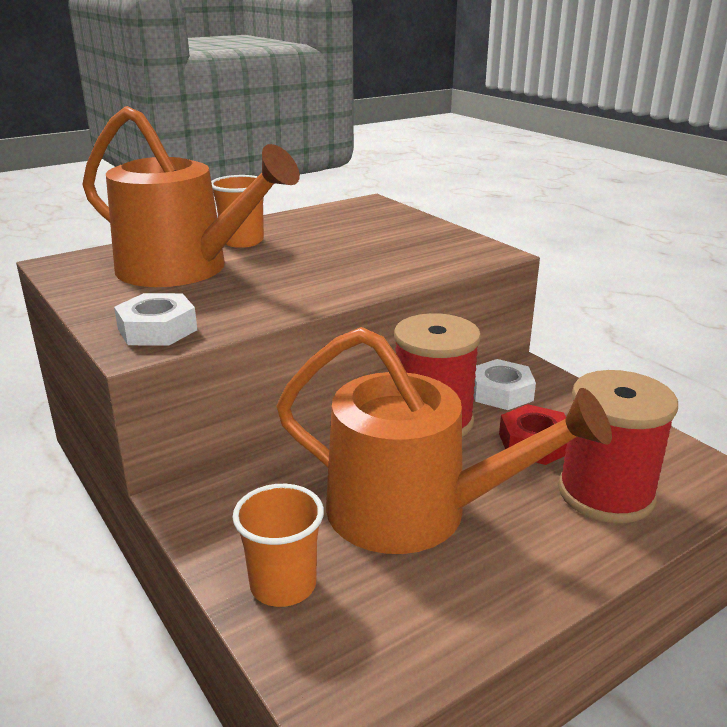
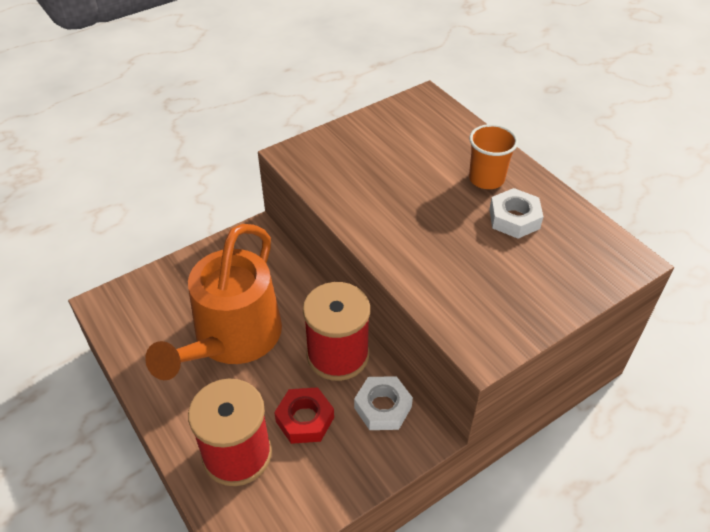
camera: 90 degrees right, 20 degrees up
(157, 329) = (315, 159): white nut -> white nut (514, 219)
(183, 269) = (419, 155): orange watering can -> none
(283, 585) = (181, 280): orange cup -> none

